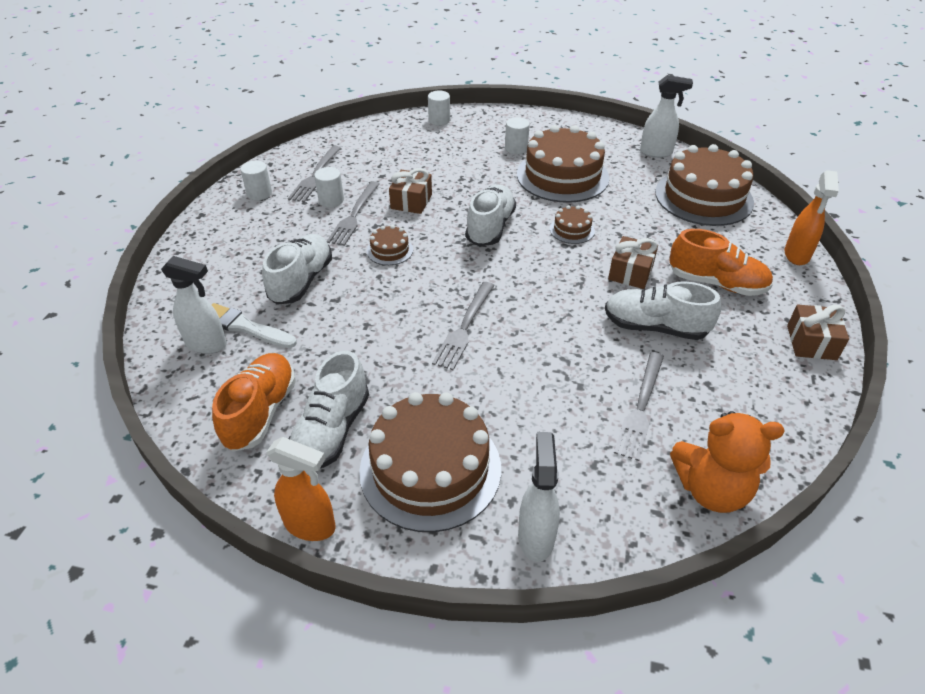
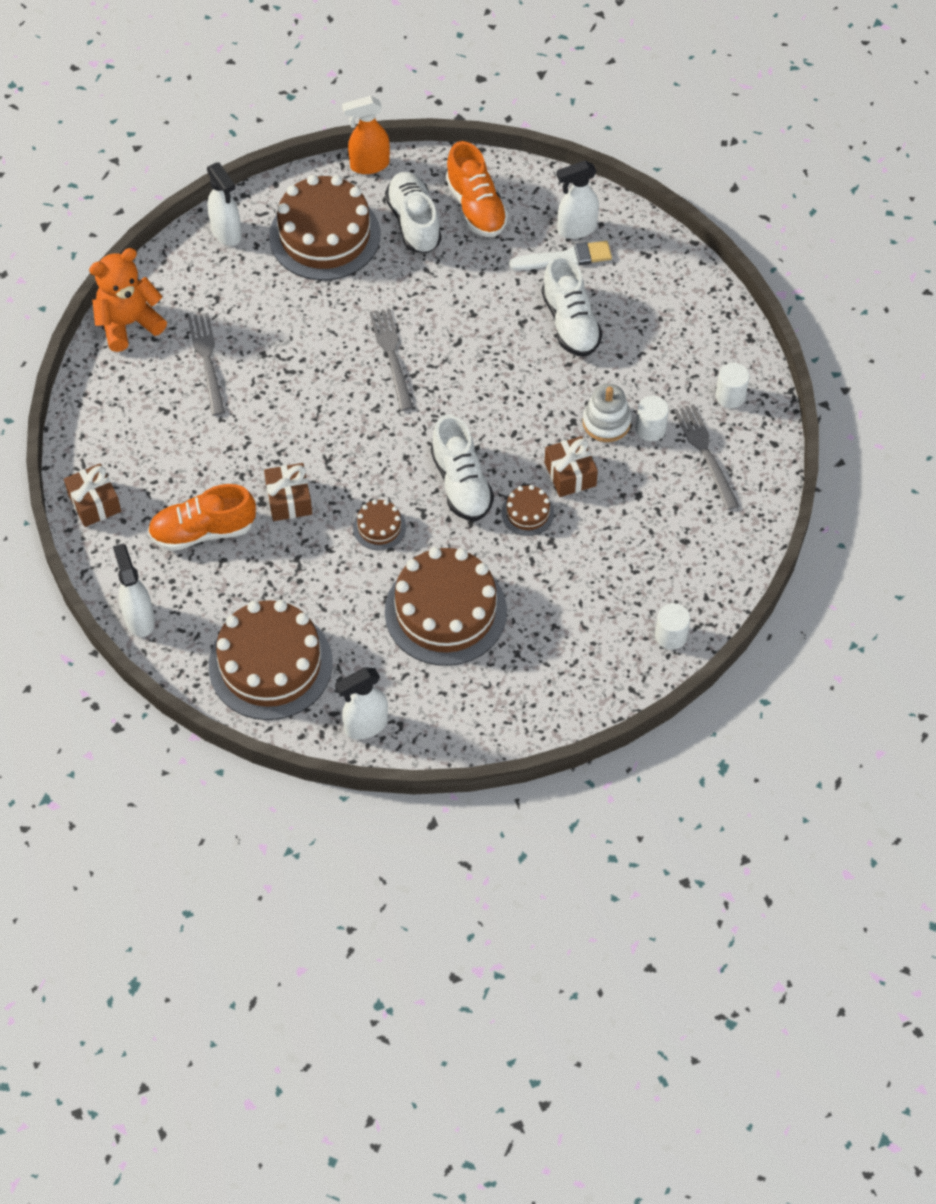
camera: 145 degrees right, 15 degrees up
(354, 215) = (606, 422): grey fork -> white stacking toy
(390, 250) = (529, 399): brown cake -> brown cake (527, 513)
(516, 148) = (534, 633): white cylinder -> none
(655, 327) = (234, 445): white shoe -> none
(796, 255) = (139, 618): orange spray bottle -> white spray bottle

